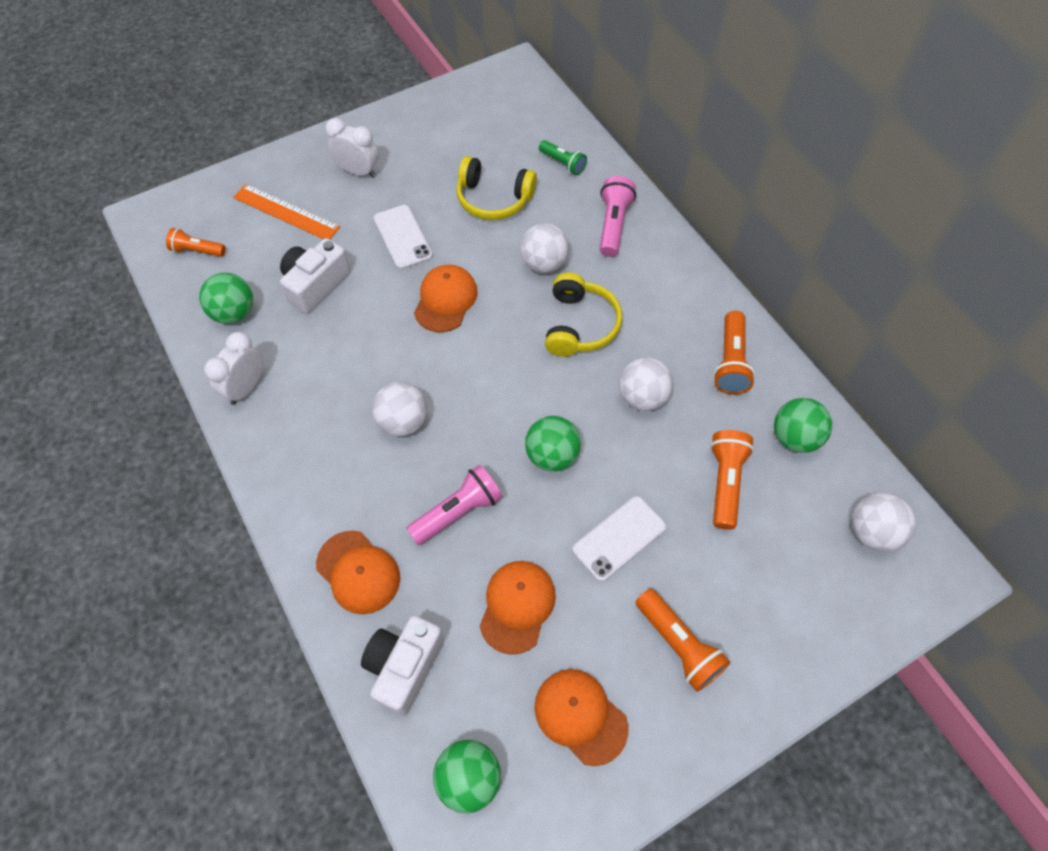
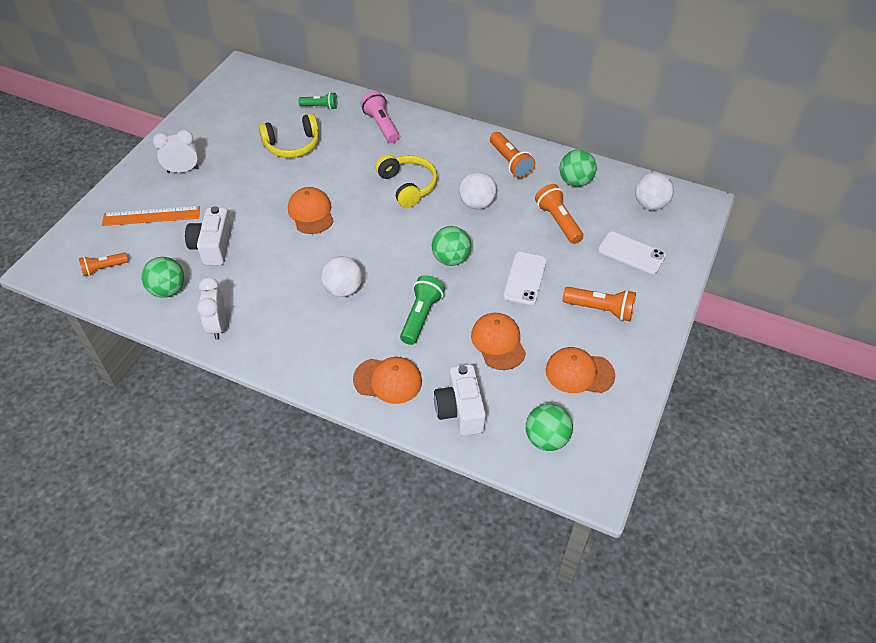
camera: 35 degrees left, 10 degrees down
(403, 237) = (250, 192): white phone -> white phone (631, 253)
(458, 512) = (421, 316): pink flashlight -> green flashlight
(544, 264) = (357, 165): white ball -> none

